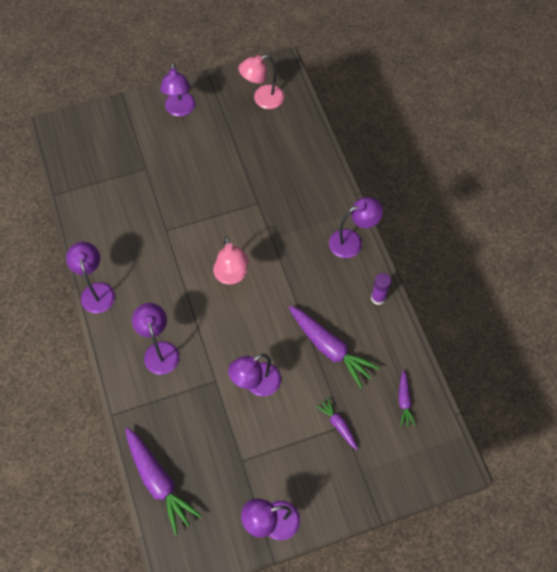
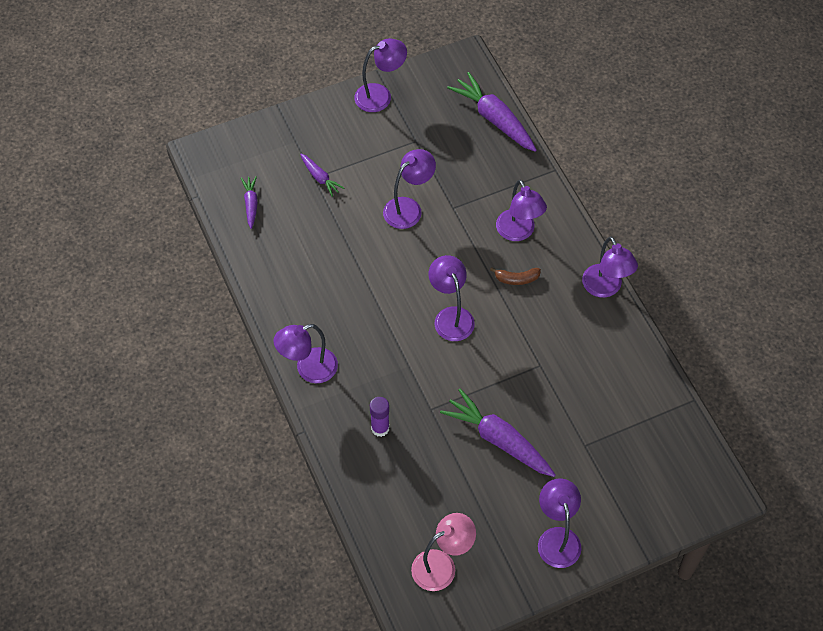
camera: 175 degrees right, 5 degrees down
(170, 305) = (516, 279): none -> brown banana
(232, 276) = (451, 316): pink lamp -> purple lamp
(330, 348) = (331, 248): purple carrot -> purple carrot (498, 440)
(378, 298) = (277, 305): purple glue stick -> purple glue stick (380, 428)

